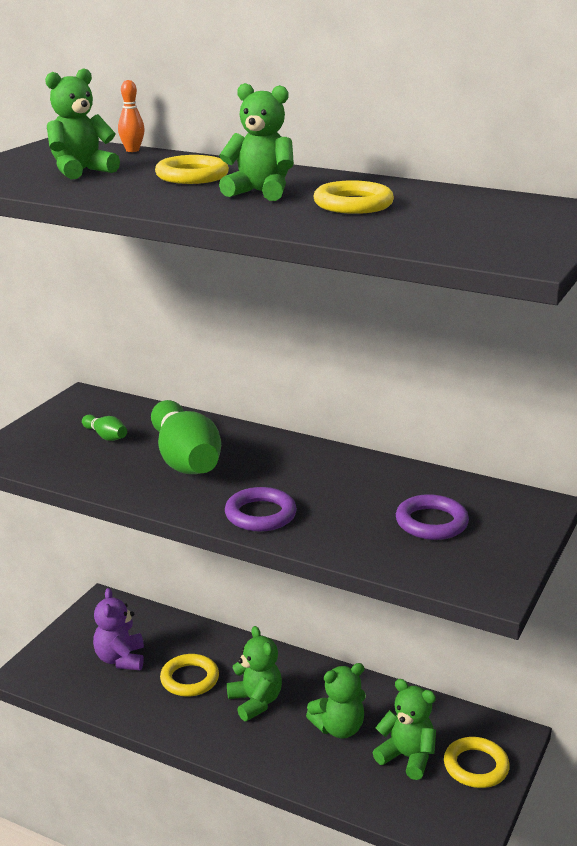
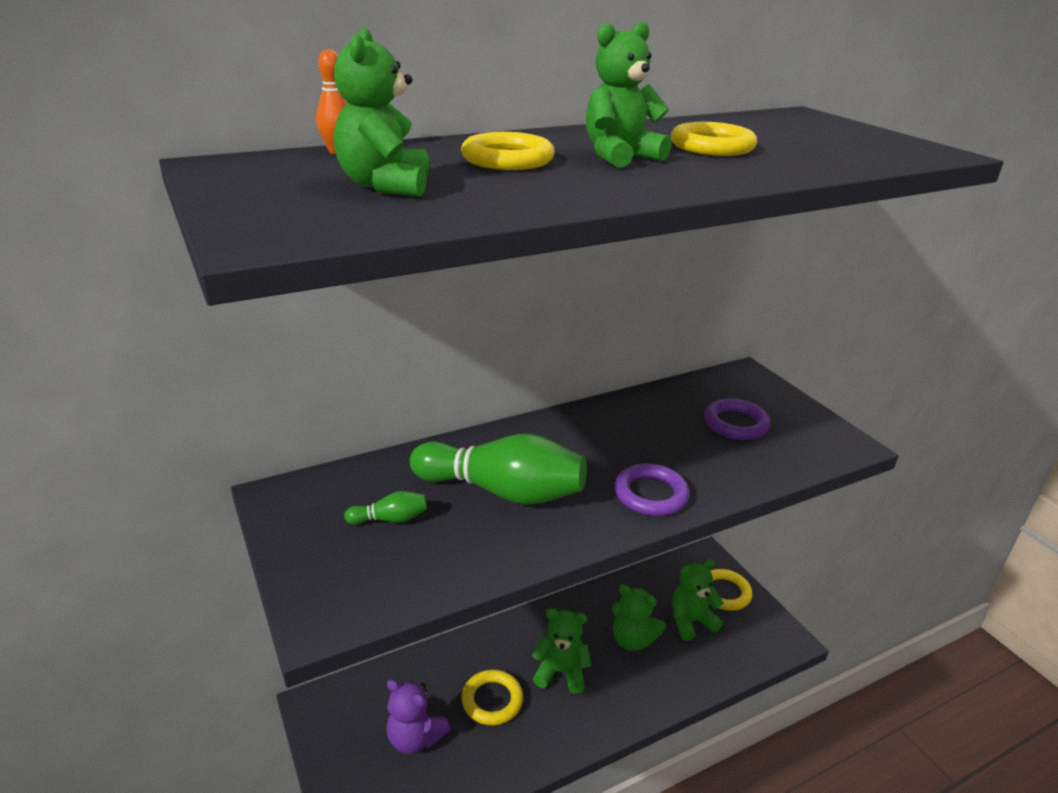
camera: 55 degrees left, 5 degrees up
(339, 728) = (632, 639): green teddy bear -> green teddy bear turned 105 degrees clockwise

